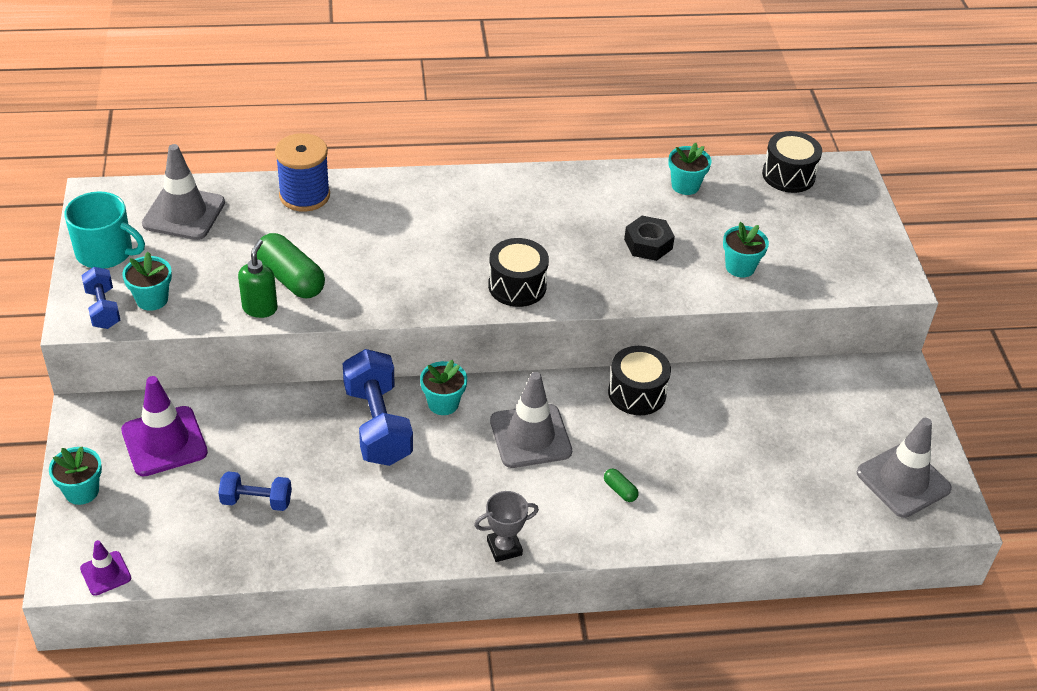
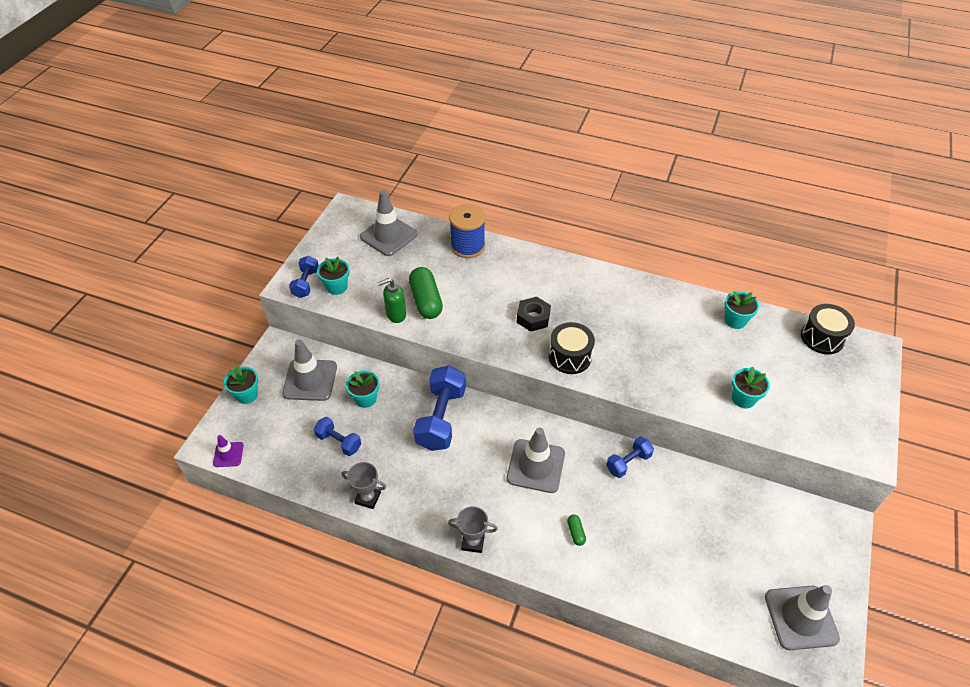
camera: 30 degrees right, 5 degrees up
(105, 252) = (329, 247): turquoise mug -> none
(164, 441) = (310, 380): purple traffic cone -> grey traffic cone
(260, 308) = (396, 315): green soap dispenser -> green soap dispenser turned 150 degrees counterclockwise
(339, 550) = (368, 498): none -> grey trophy
(443, 403) = (491, 419): turquoise flower pot -> turquoise flower pot (365, 398)
(637, 393) = (628, 462): black drum -> blue dumbbell
(648, 244) = (682, 357): black nut -> black nut (533, 318)

